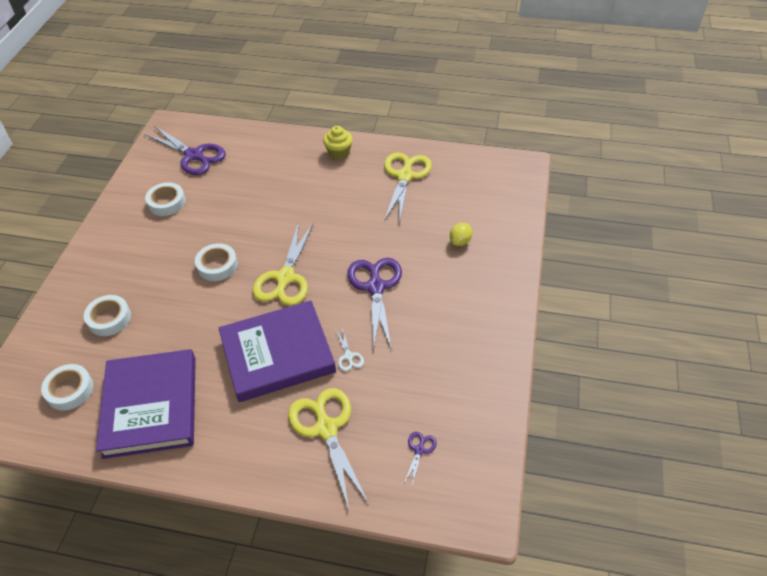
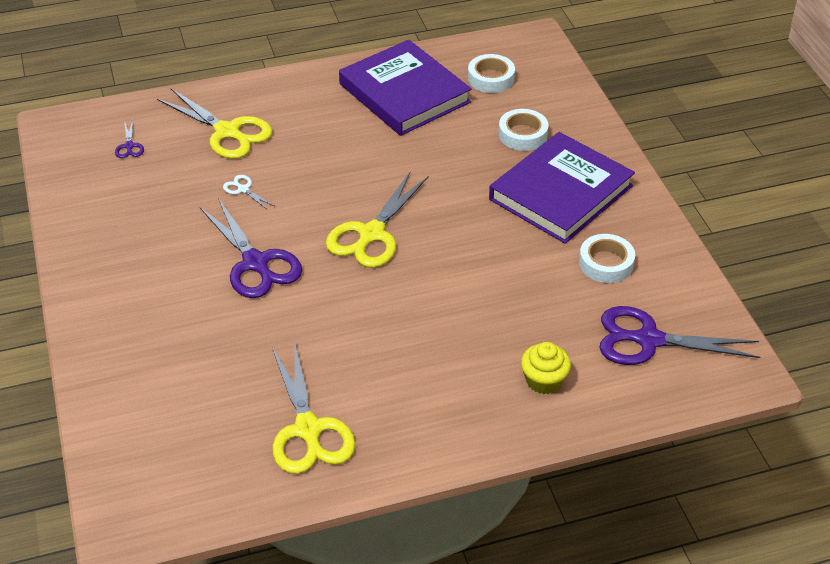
camera: 150 degrees right, 5 degrees down
(217, 265) = (463, 219): white tape -> none
(277, 354) = (319, 166): purple book -> purple book (561, 192)
(285, 278) = (371, 234): yellow scissors -> yellow scissors turned 135 degrees counterclockwise
(339, 152) = (440, 432): yellow cupcake -> yellow cupcake (543, 381)
(460, 241) = (175, 357): yellow lemon -> none

